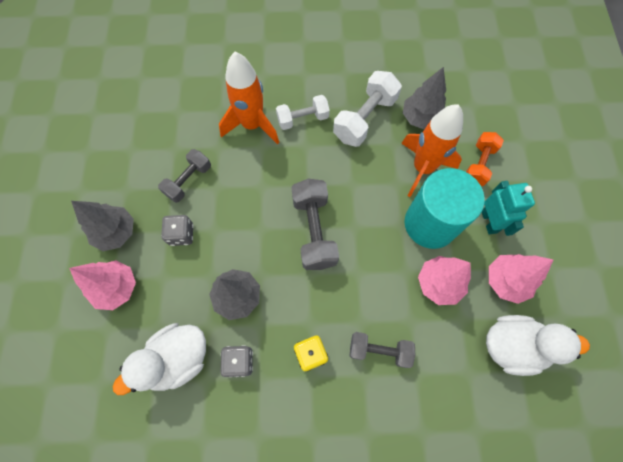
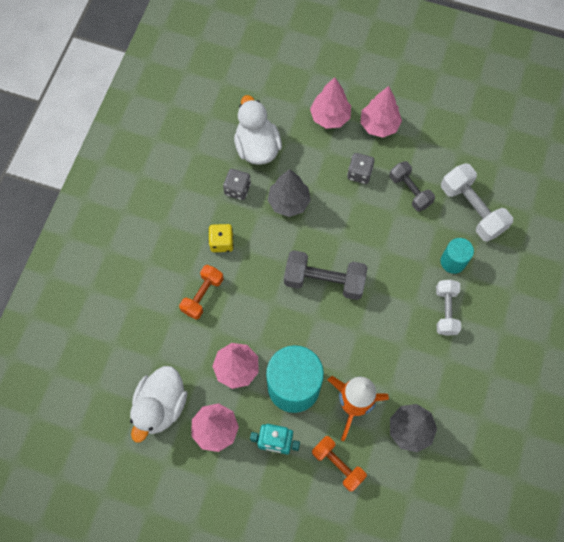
camera: 110 degrees right, 0 degrees up
(116, 232) = (379, 125): grey tree -> pink tree
(252, 125) = (453, 261): orange rocket -> turquoise cylinder
(365, 119) = (427, 372): white dumbbell -> white dumbbell (472, 209)
(379, 350) = (203, 295): grey dumbbell -> orange dumbbell

